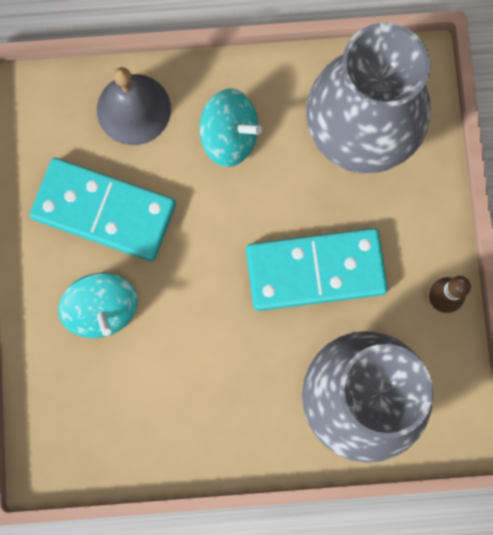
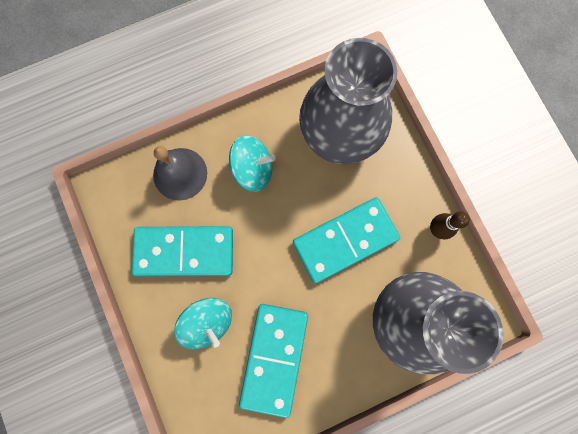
camera: 20 degrees left, 0 degrees up
(170, 385) = (274, 358): none -> turquoise domino

